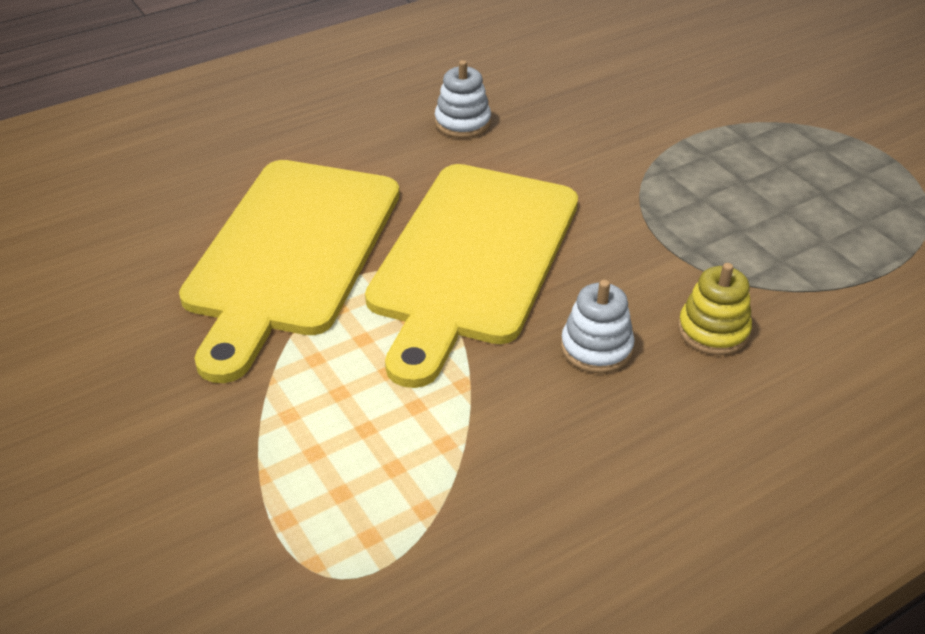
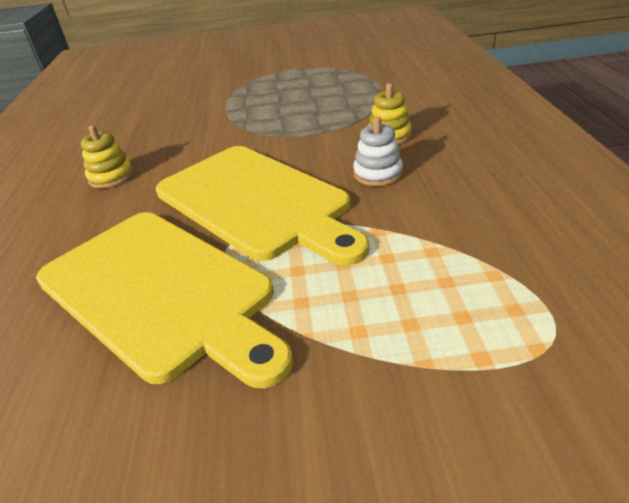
camera: 60 degrees left, 5 degrees down
(462, 123) = (111, 177): white stacking toy -> yellow stacking toy

